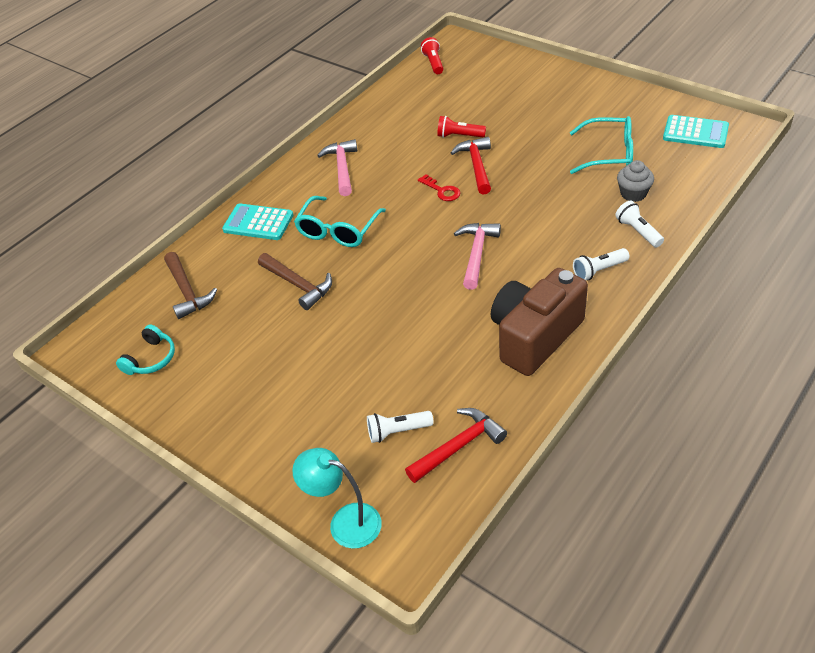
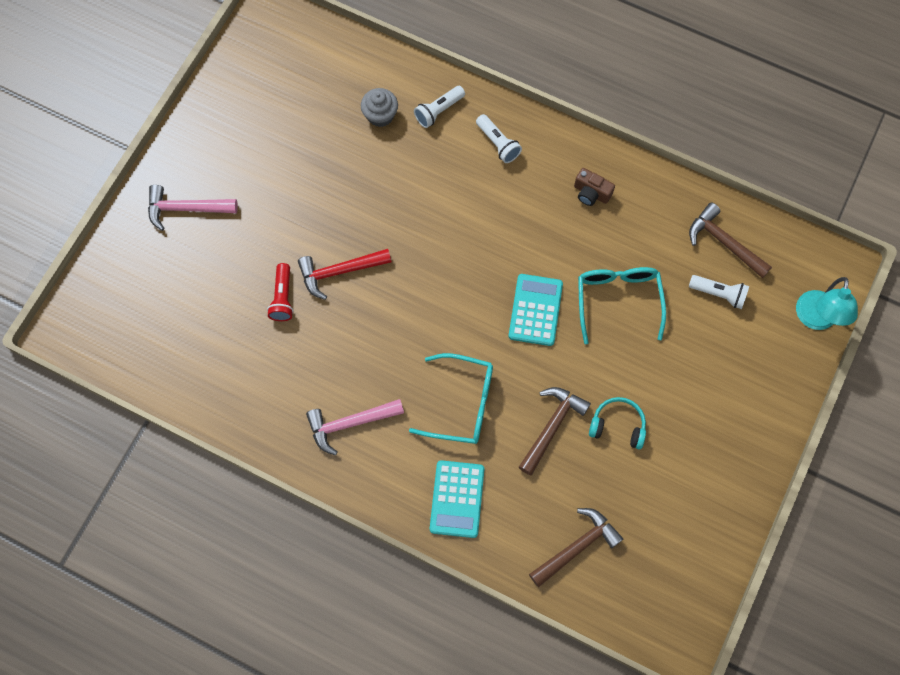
camera: 105 degrees left, 25 degrees up
(151, 358) = (676, 552): turquoise headphones -> turquoise headphones (617, 425)
(398, 431) = (718, 294): white flashlight -> white flashlight turned 45 degrees counterclockwise
(433, 63) = (119, 351): red flashlight -> none
(442, 191) = (386, 303): red key -> none
(458, 446) = (724, 242): red hammer -> brown hammer
(477, 254) = (486, 255): pink hammer -> pink hammer (186, 208)
(534, 337) = (591, 193): brown camera -> brown camera, size x0.42
(608, 154) = (313, 139): turquoise glasses -> turquoise glasses (618, 301)
(695, 132) = (273, 57): turquoise calculator -> turquoise calculator (535, 310)

